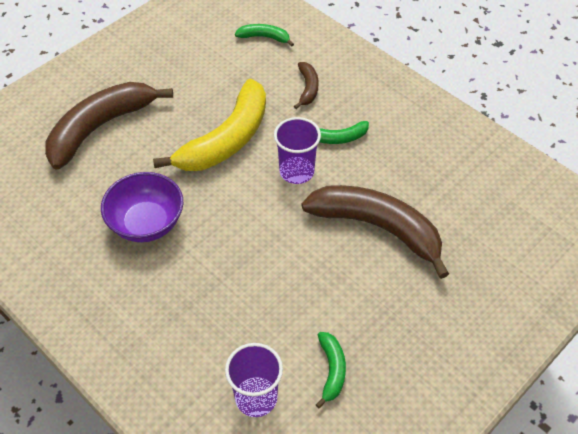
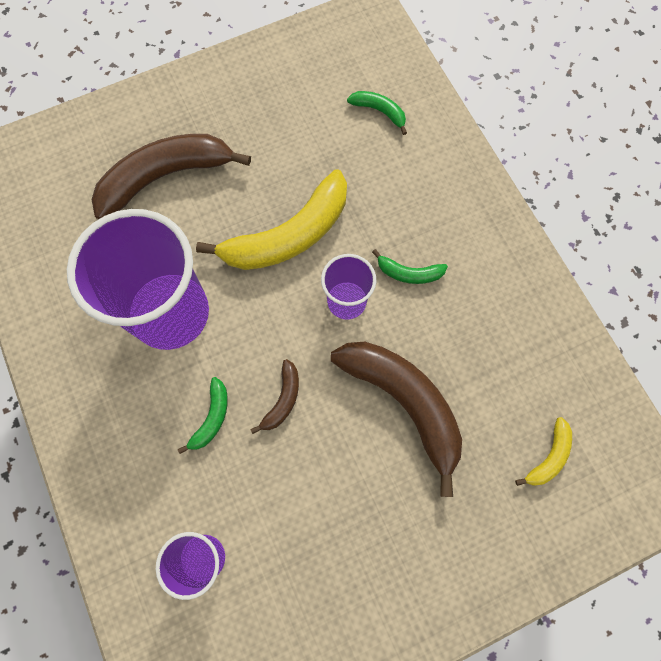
camera: 20 degrees right, 20 degrees up
(146, 223) = (170, 313): purple bowl -> purple cup
(308, 88) = (400, 196): brown banana -> brown banana (283, 399)
(332, 370) = (289, 555): green banana -> green banana (212, 418)
(511, 229) = (548, 456): none -> yellow banana

